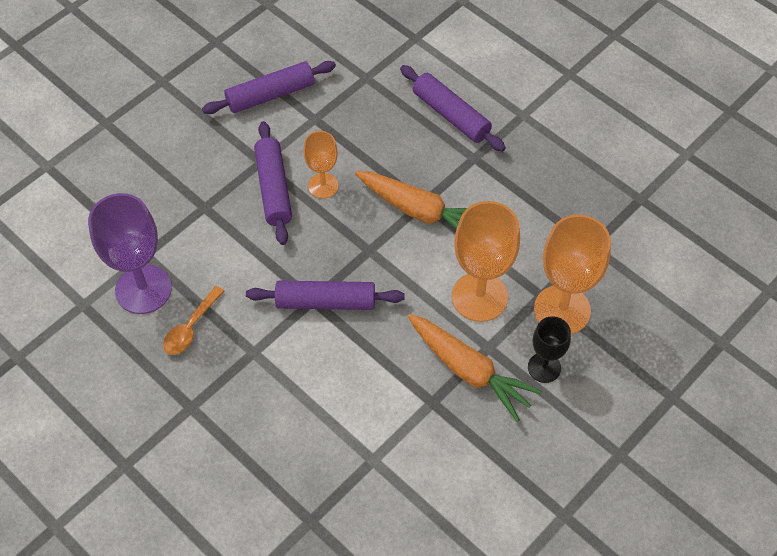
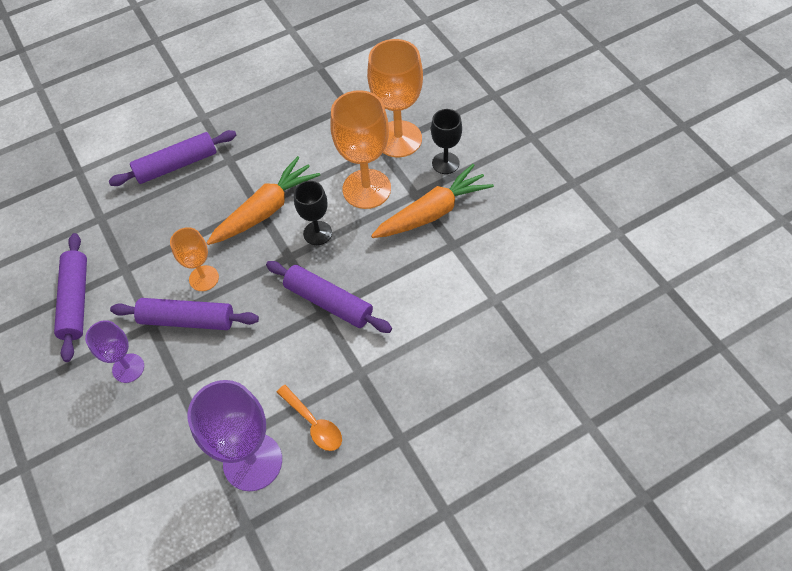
camera: 70 degrees left, 0 degrees up
(213, 161) = (128, 368): none -> purple goblet
(325, 302) = (328, 302): purple rolling pin -> purple rolling pin turned 75 degrees counterclockwise
(406, 267) = (317, 233): none -> black goblet

